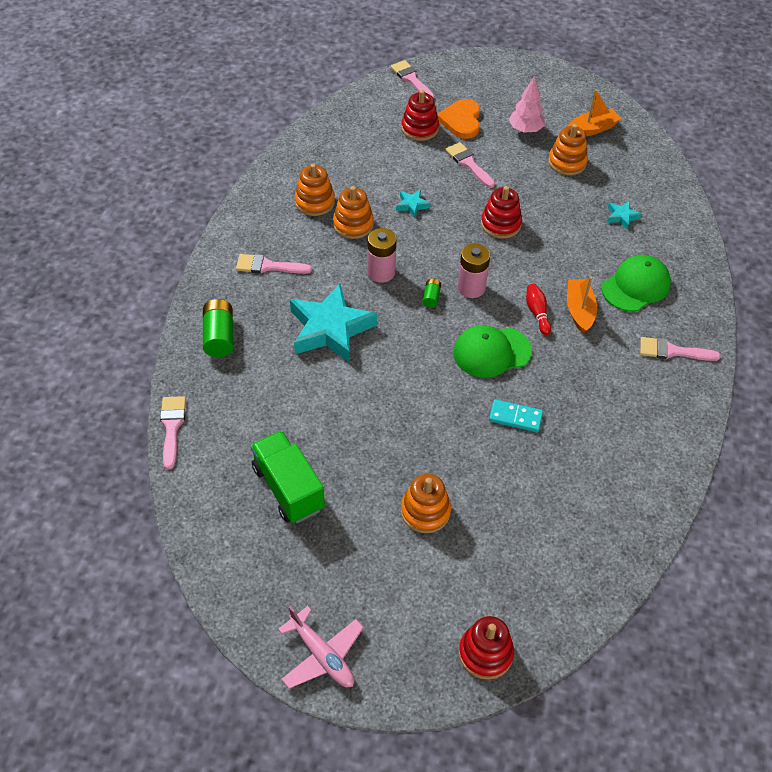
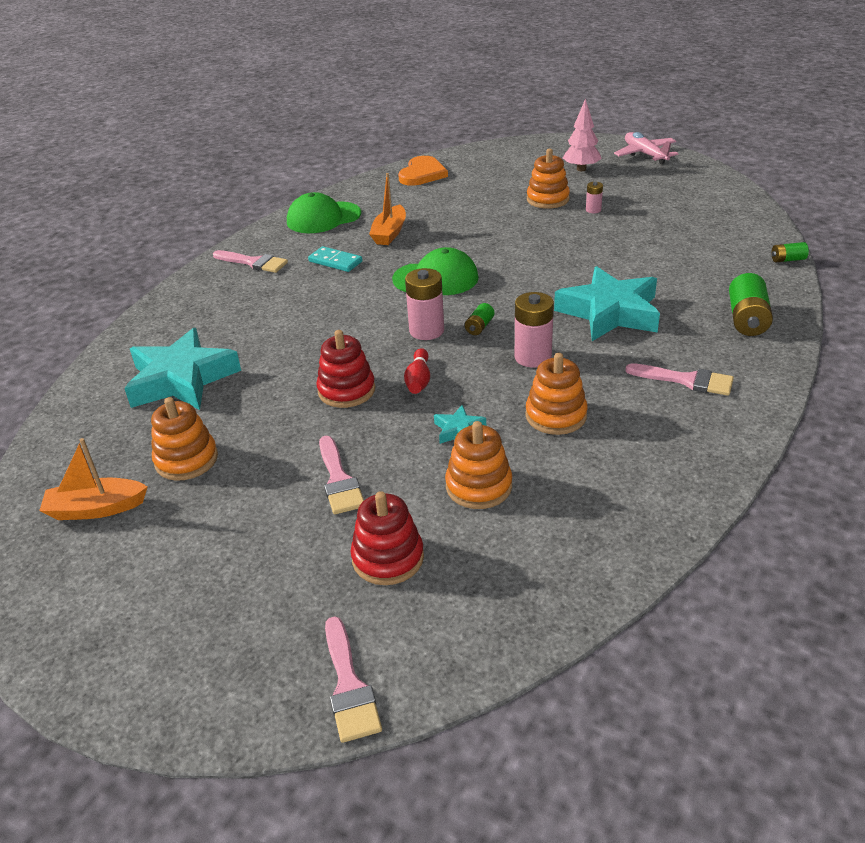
camera: 160 degrees left, 15 degrees down
(172, 427) = (787, 260): pink brush -> green battery
(288, 488) = (666, 218): green truck -> none
(314, 202) = (610, 454): orange stacking toy -> orange stacking toy (479, 486)
(369, 495) = (593, 210): none -> pink battery
(461, 120) = (303, 562): orange heart -> orange heart (422, 174)
(485, 653) = (529, 148): red stacking toy -> none
(515, 417) = (440, 237): turquoise domino -> turquoise domino (335, 261)
(525, 130) = (205, 524): pink tree -> pink tree (581, 169)
(537, 313) = (366, 302): red bowling pin -> red bowling pin (418, 380)
(579, 311) = (318, 299): orange boat -> orange boat (389, 233)
(622, 217) = (181, 379): turquoise star -> turquoise star, size x2.35
(636, 286) = (237, 312): green cap -> green cap (323, 218)

